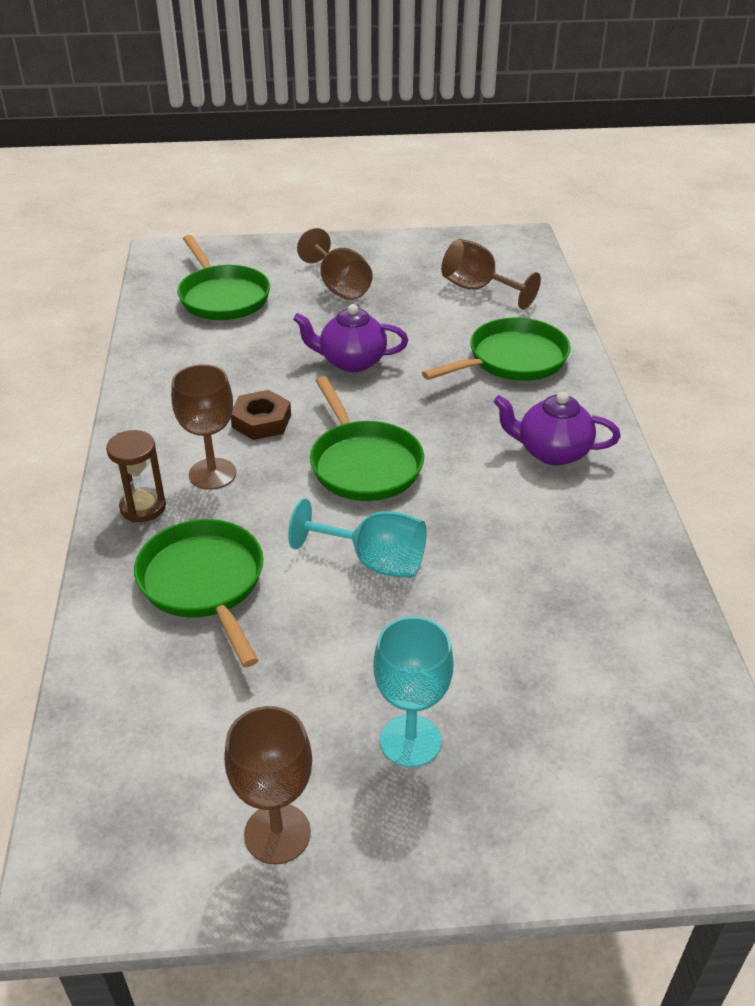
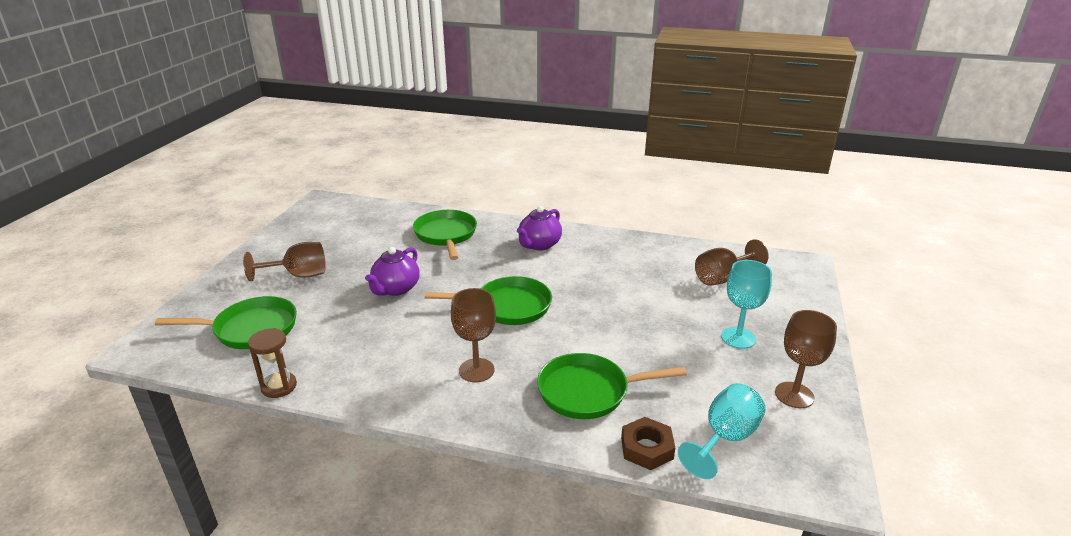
camera: 70 degrees left, 10 degrees down
(143, 507) = (493, 410): brown hourglass -> brown hourglass (279, 386)
(261, 421) = (432, 338): brown nut -> brown nut (647, 448)
(374, 561) = (599, 321): turquoise goblet -> turquoise goblet (725, 438)
(478, 289) = (361, 227): brown goblet -> brown goblet (722, 278)

